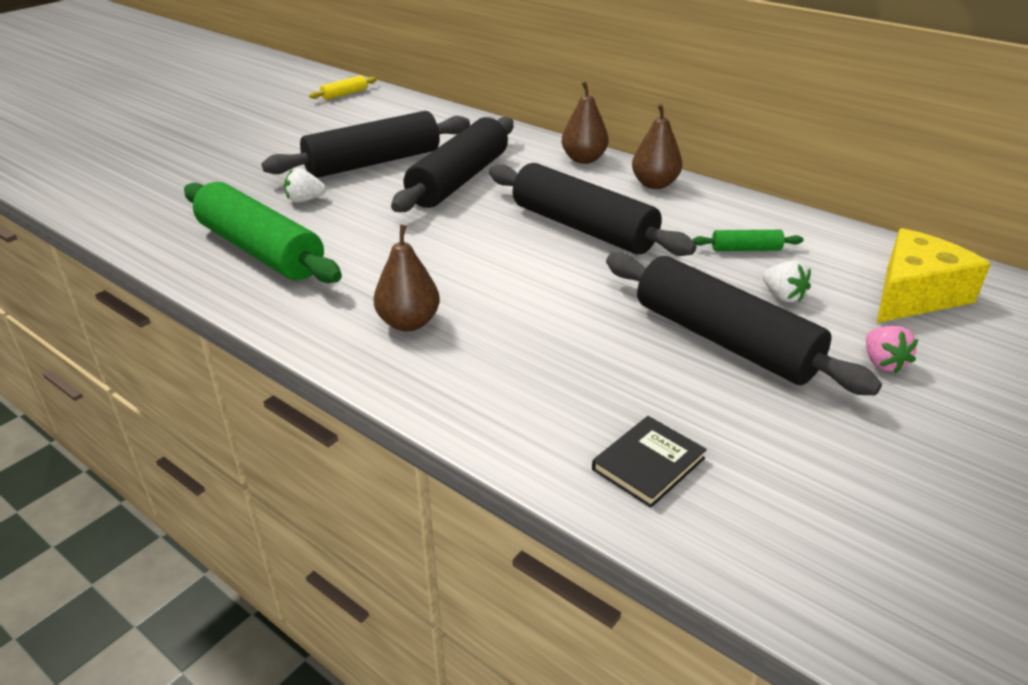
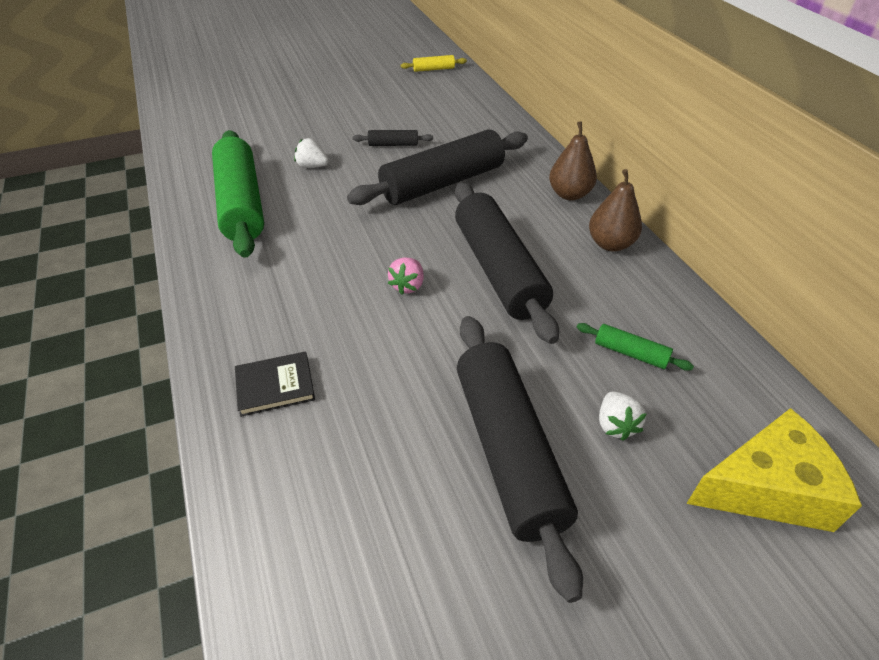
camera: 30 degrees right, 10 degrees up
(373, 162) = (393, 144): black rolling pin -> black rolling pin, size x0.42
(409, 323) = (275, 314): brown pear -> none
(648, 464) = (315, 552): black book -> black book (275, 386)
(882, 363) = (644, 557): pink strawberry -> pink strawberry (408, 286)

